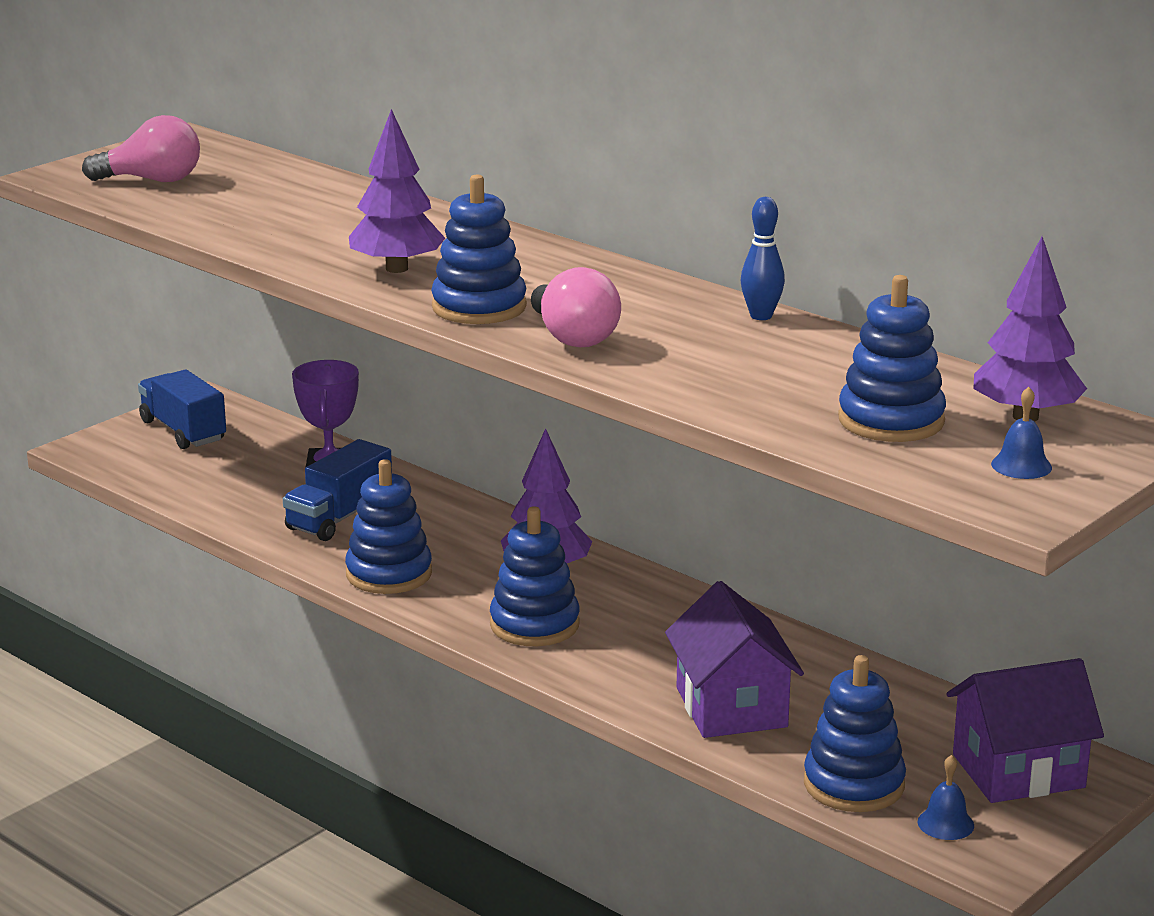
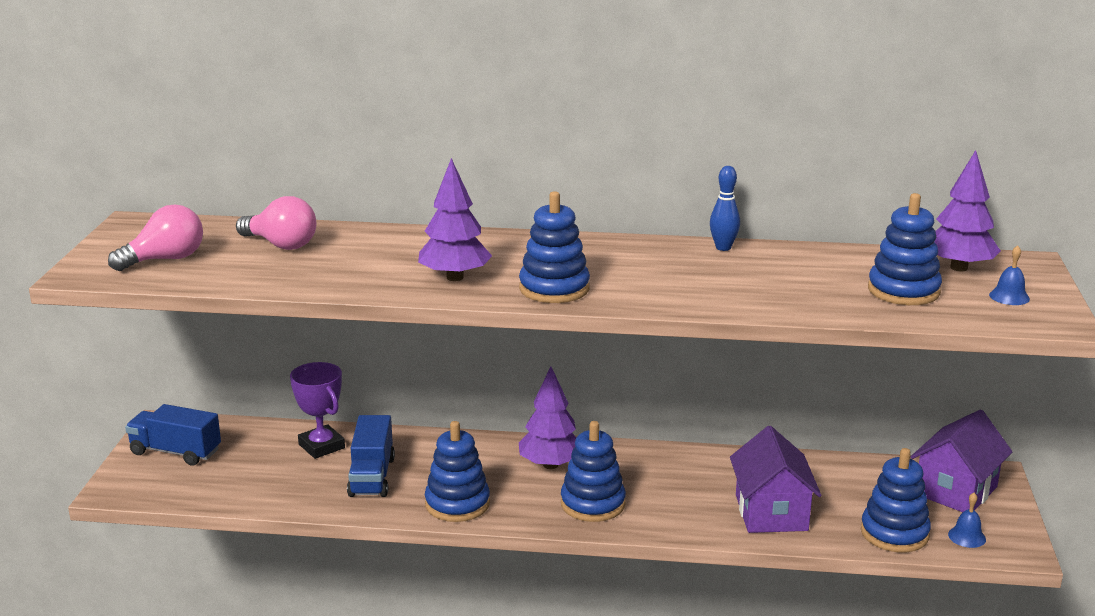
camera: 35 degrees left, 0 degrees up
(573, 337) = (646, 292): pink light bulb -> pink light bulb (281, 245)
(731, 707) = (771, 512): purple house -> purple house turned 45 degrees clockwise

